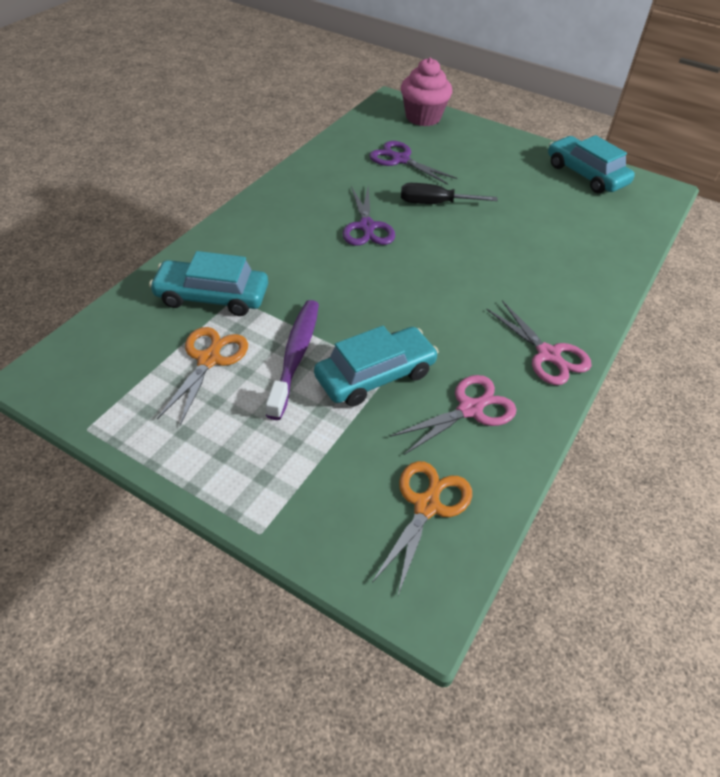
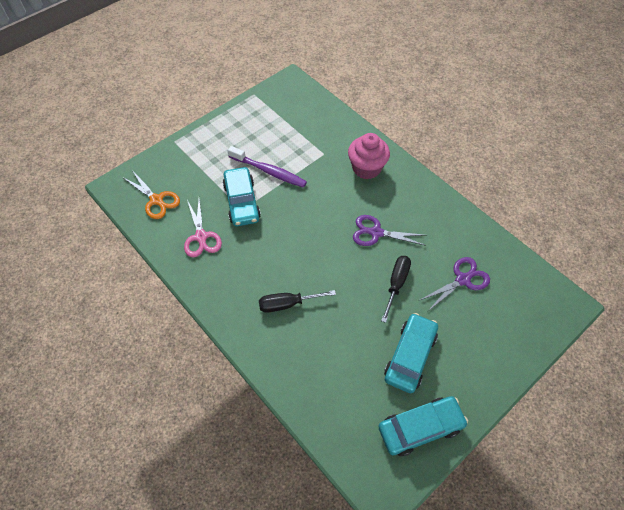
camera: 110 degrees right, 10 degrees up
(209, 360) = (279, 137): orange scissors -> none
(212, 296) = (328, 144): turquoise car -> turquoise car (410, 356)
(423, 117) = (536, 320): pink cupcake -> pink cupcake (366, 168)
(520, 286) = (287, 304): none -> black screwdriver
(548, 354) = (223, 293): pink scissors -> none

